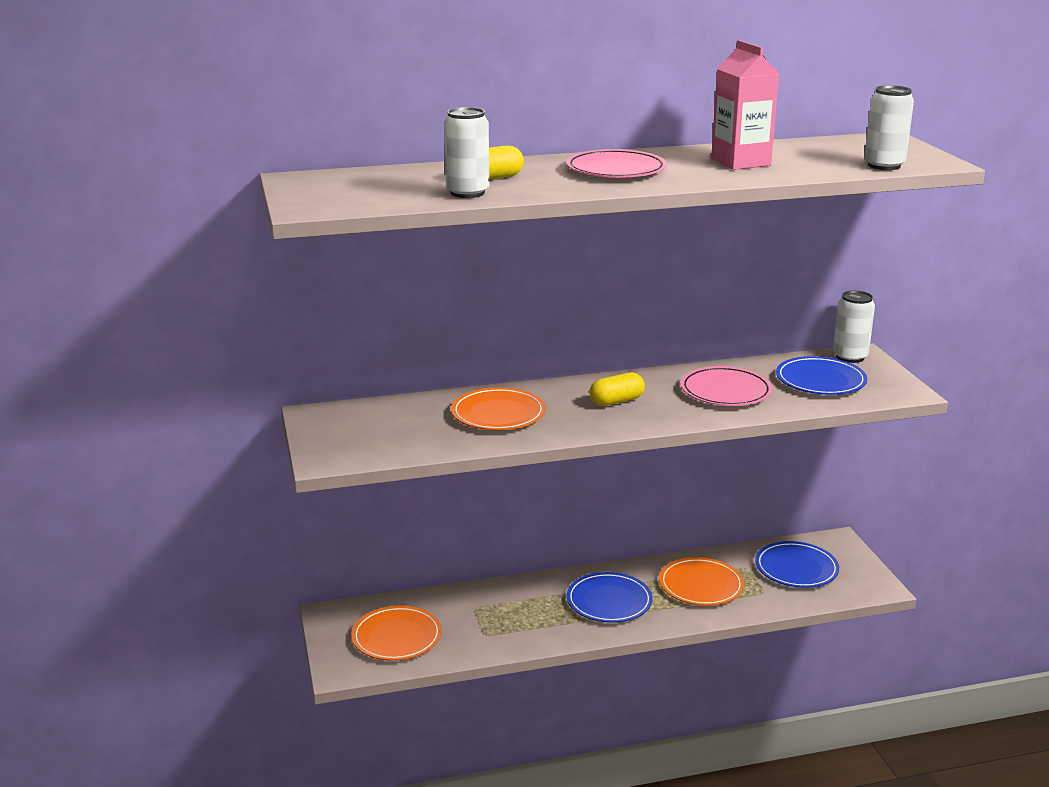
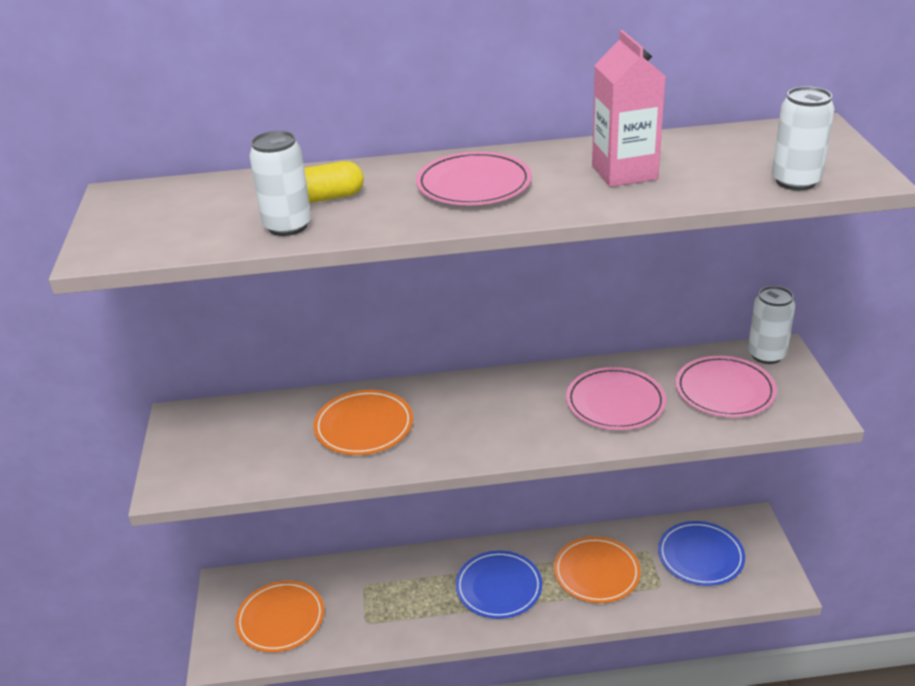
camera: 10 degrees right, 10 degrees up
(616, 401) = (493, 413): yellow capsule -> none
(820, 380) = (724, 390): blue plate -> pink plate

